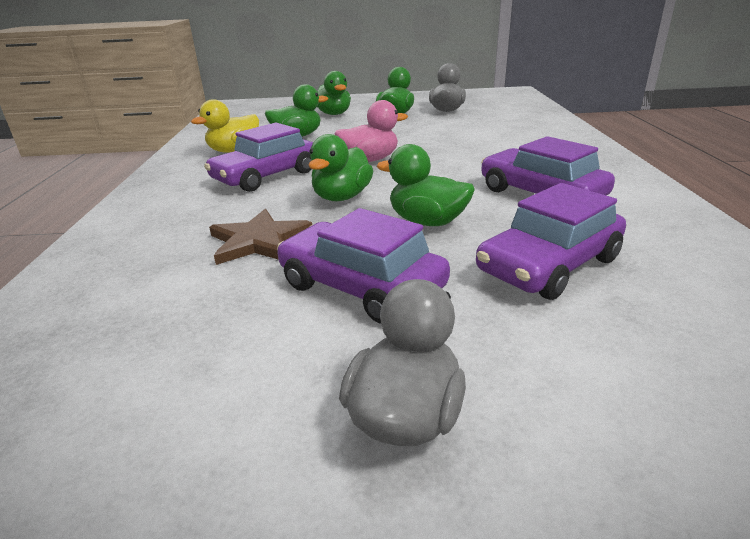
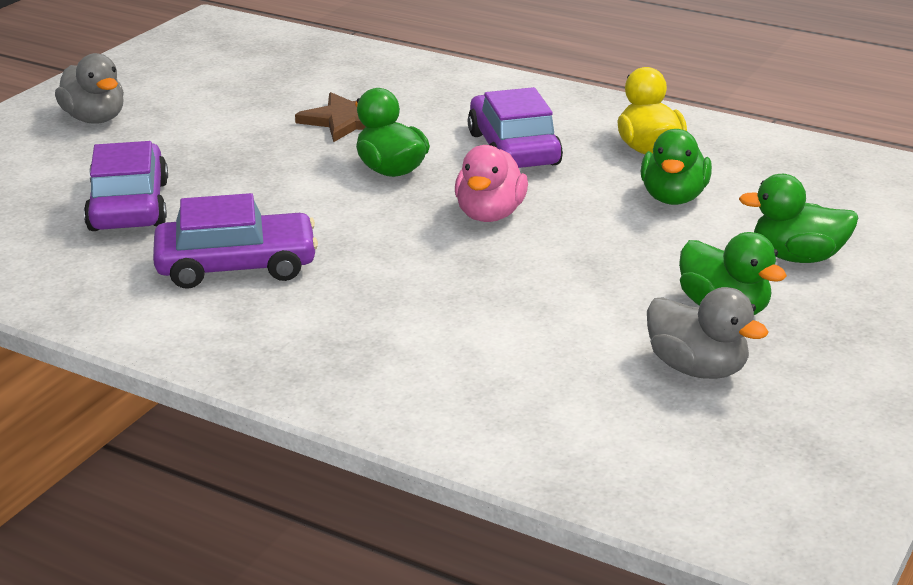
camera: 120 degrees right, 0 degrees up
(361, 287) = (217, 137): purple car -> none
(427, 222) = (272, 189): green duck -> none

